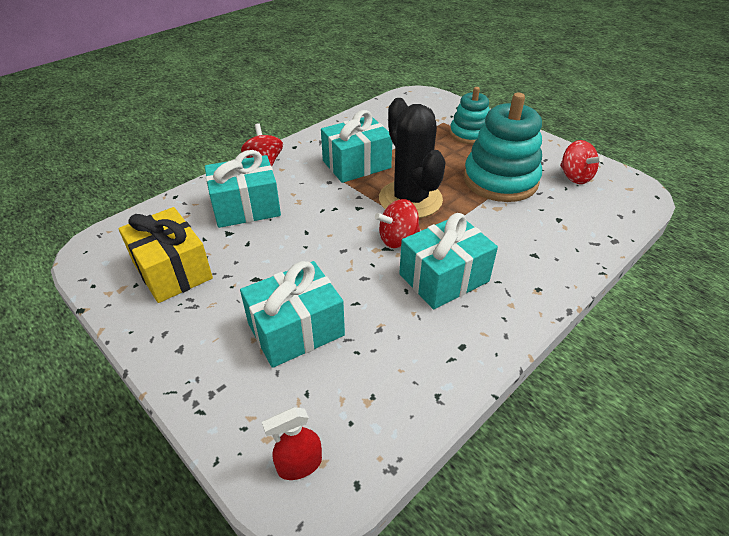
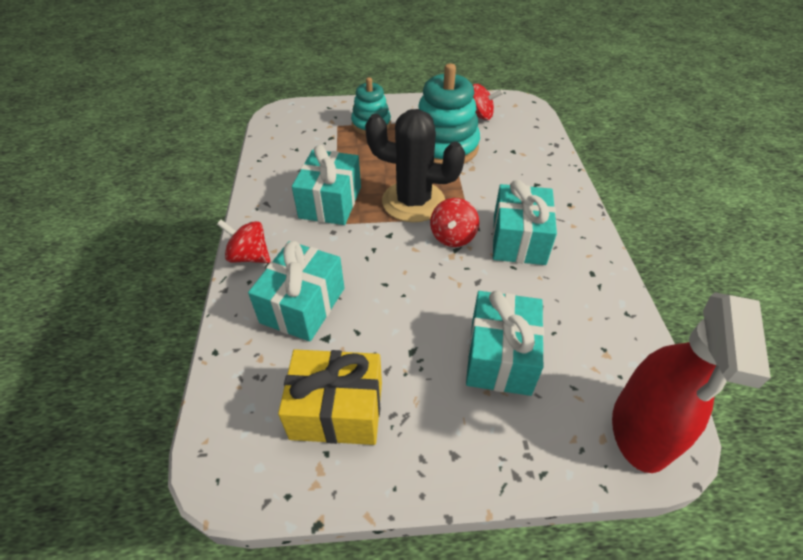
camera: 50 degrees left, 5 degrees up
(299, 465) = (641, 430): red spray bottle -> red spray bottle, size x2.23

